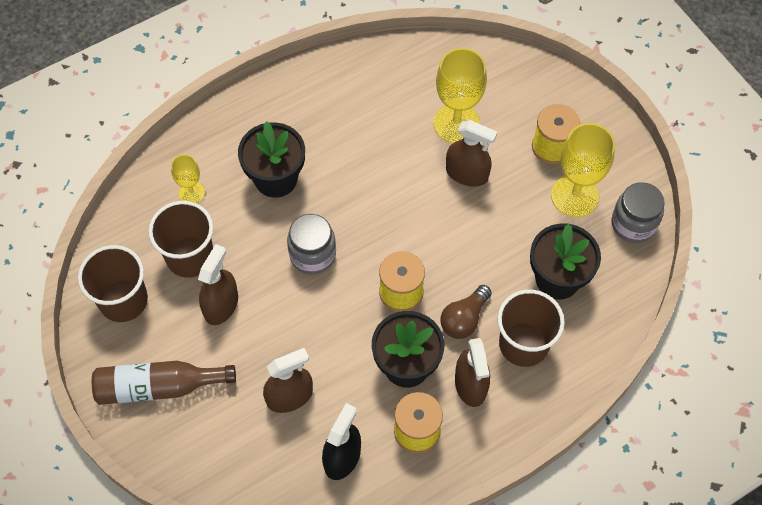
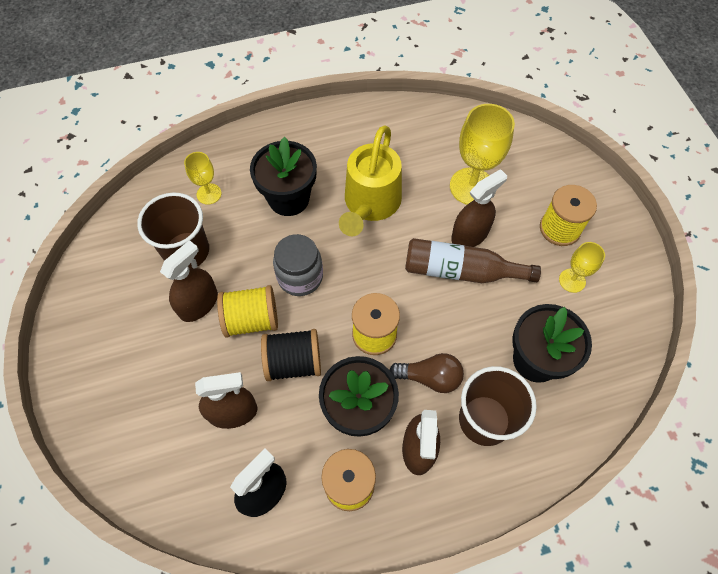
camera: 15 degrees right, 0 degrees up
(123, 300) = (111, 277): brown cup -> none
(158, 387) = (112, 369): brown bottle -> brown bottle (461, 271)
(278, 307) = (251, 320): none -> yellow spool
(332, 337) = (293, 362): none -> black spool
(360, 165) = (370, 204): none -> yellow watering can
(464, 319) = (430, 377): brown light bulb -> brown light bulb turned 135 degrees counterclockwise
(467, 173) = (470, 235): brown spray bottle -> brown spray bottle turned 75 degrees counterclockwise
(574, 196) = (572, 280): yellow goblet -> yellow goblet, size x0.55
(633, 224) = (627, 323): grey jar -> none

